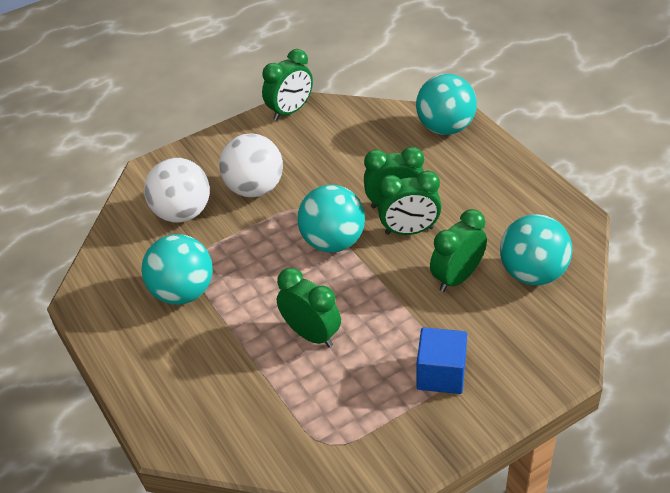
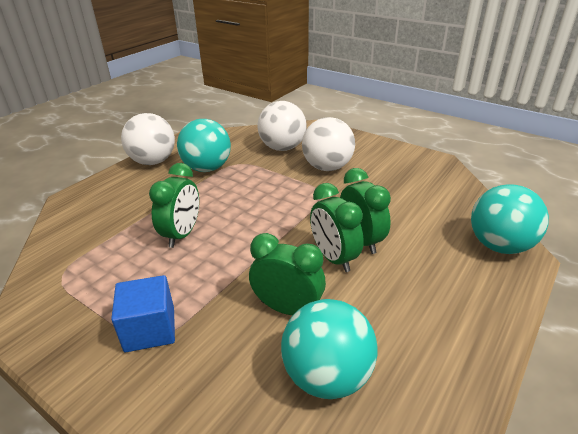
camera: 65 degrees right, 10 degrees down
(125, 345) = (153, 161): none -> white ball
(290, 111) = (427, 159): green clock -> none
(333, 242) = (292, 218): turquoise ball -> none

